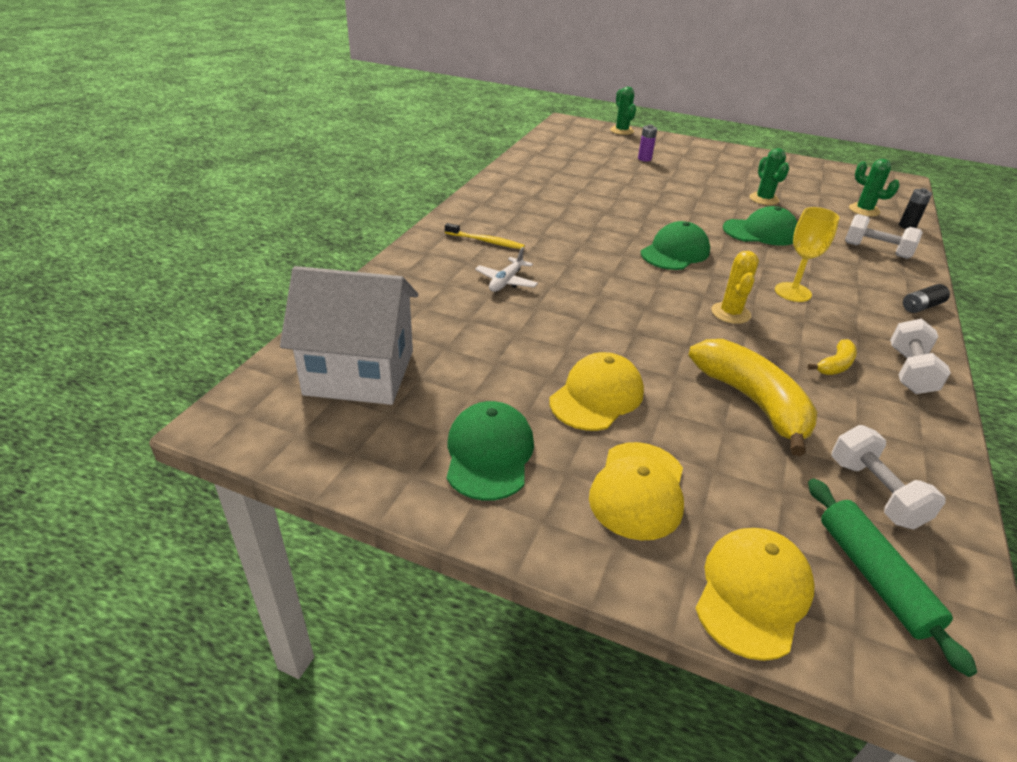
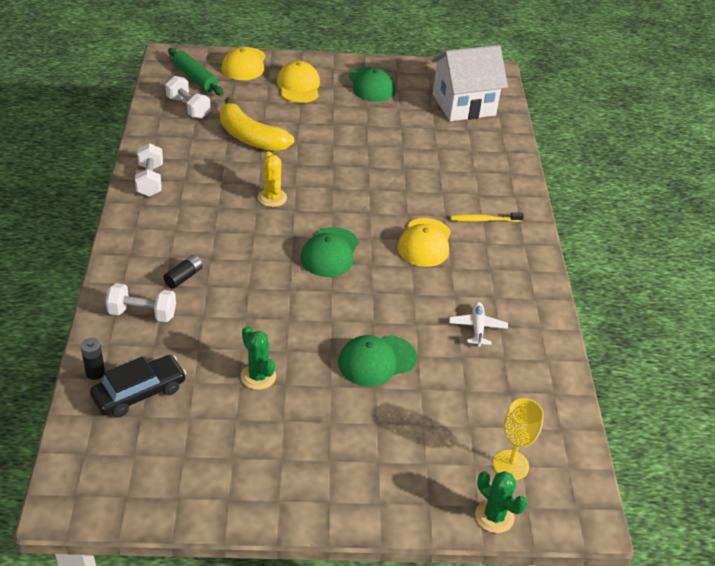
camera: 155 degrees right, 5 degrees up
(506, 281) = (438, 184): white plane -> white plane (477, 328)
(597, 396) = (336, 121): yellow cap -> yellow cap (424, 243)
(644, 159) = (424, 429): purple battery -> none
(760, 232) = (257, 308): green cap -> green cap (376, 360)
(793, 292) = (226, 232): yellow goblet -> yellow goblet (511, 465)
(835, 365) = (199, 173): yellow banana -> none
(864, 210) = (139, 393): green cactus -> black car
(921, 306) = (121, 245): black battery -> black battery (184, 277)

